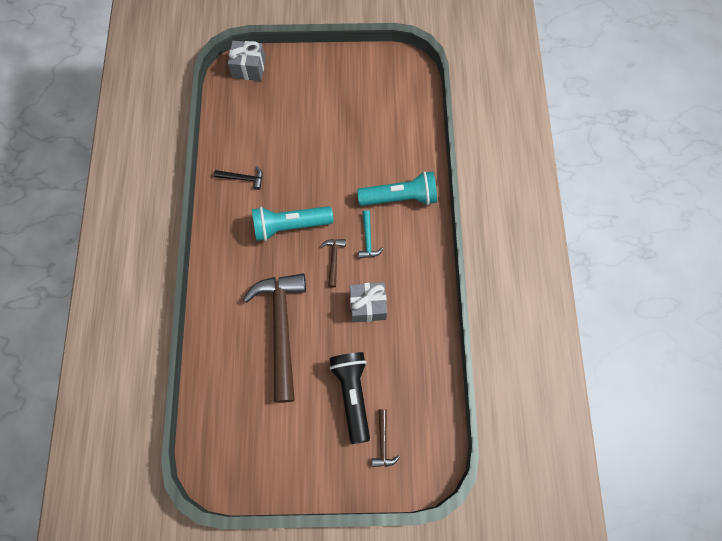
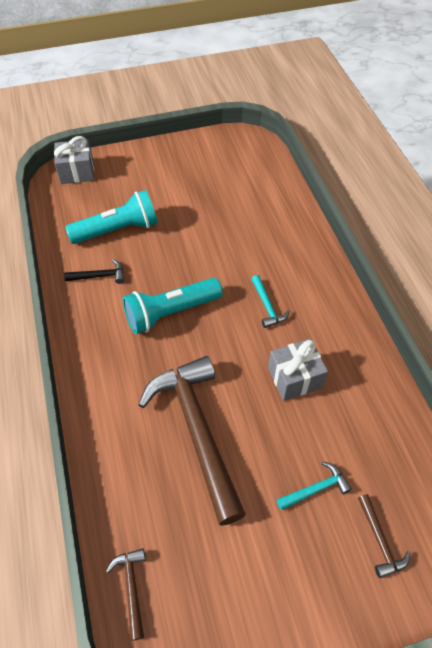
camera: 15 degrees left, 15 degrees down
(333, 259) = (235, 336): brown hammer -> brown hammer (131, 587)
(352, 394) = (316, 489): black flashlight -> turquoise hammer
(400, 197) = (287, 257): turquoise flashlight -> turquoise flashlight (118, 230)

